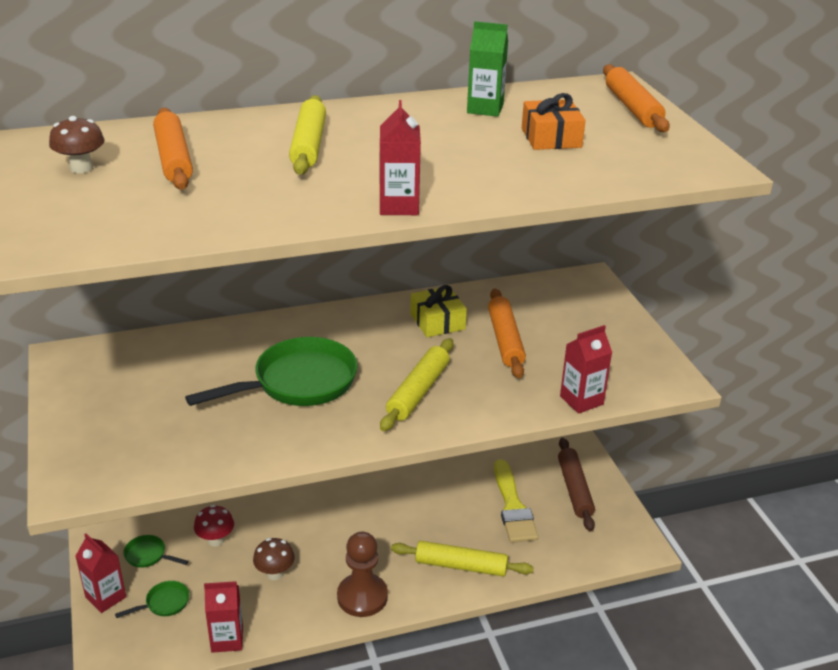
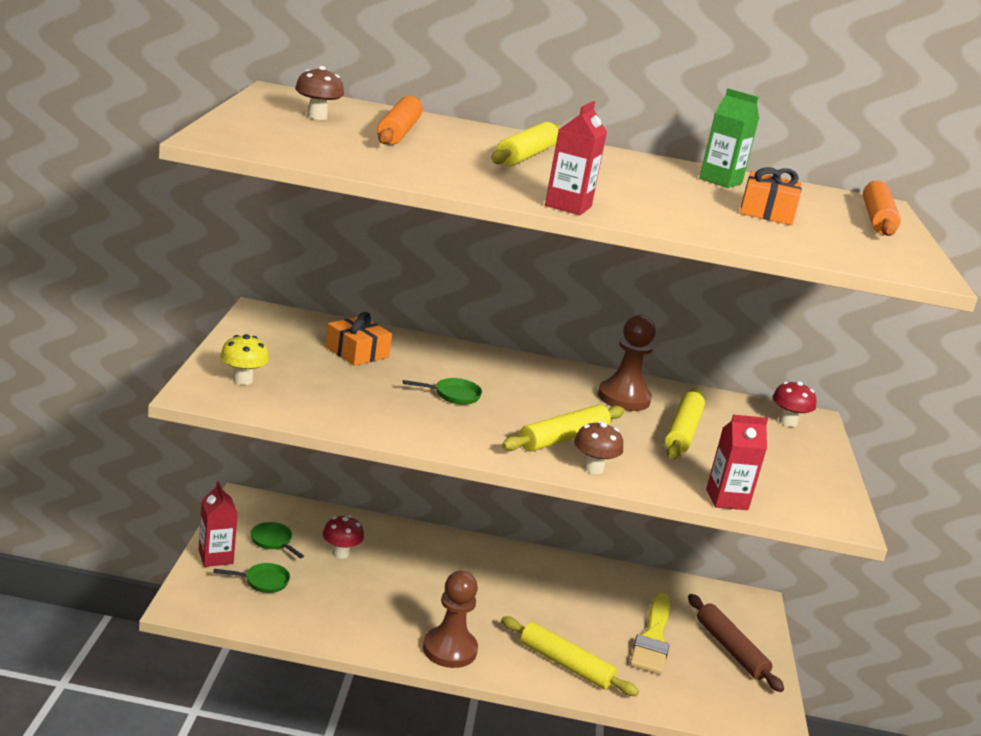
camera: 20 degrees right, 10 degrees down
(98, 451) = (242, 380): none -> yellow mushroom
(181, 368) = (357, 352): none -> orange gift
(227, 639) = (301, 630): red carton -> none
(275, 573) = (378, 599): brown mushroom -> brown mushroom (593, 468)
(298, 383) = (453, 395): green pan -> green pan, size x0.45
(437, 321) = (623, 398): yellow gift -> brown pawn
(505, 340) = (682, 432): orange rolling pin -> yellow rolling pin
(575, 291) = (788, 422): none -> red mushroom
(575, 489) = (731, 649): brown rolling pin -> brown rolling pin turned 45 degrees counterclockwise

